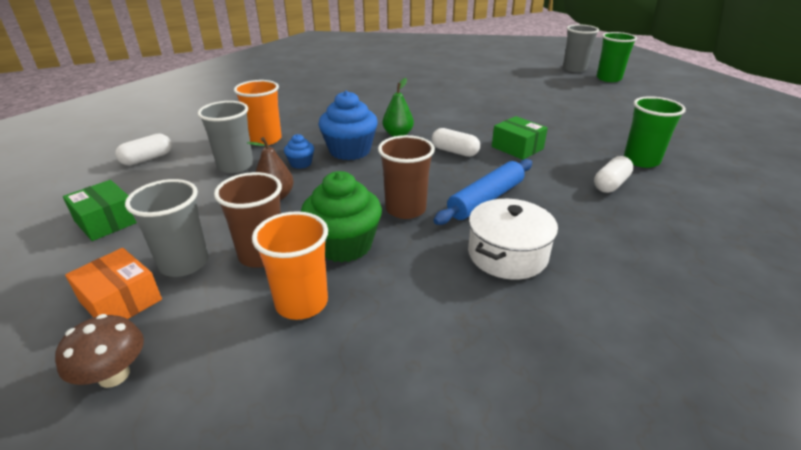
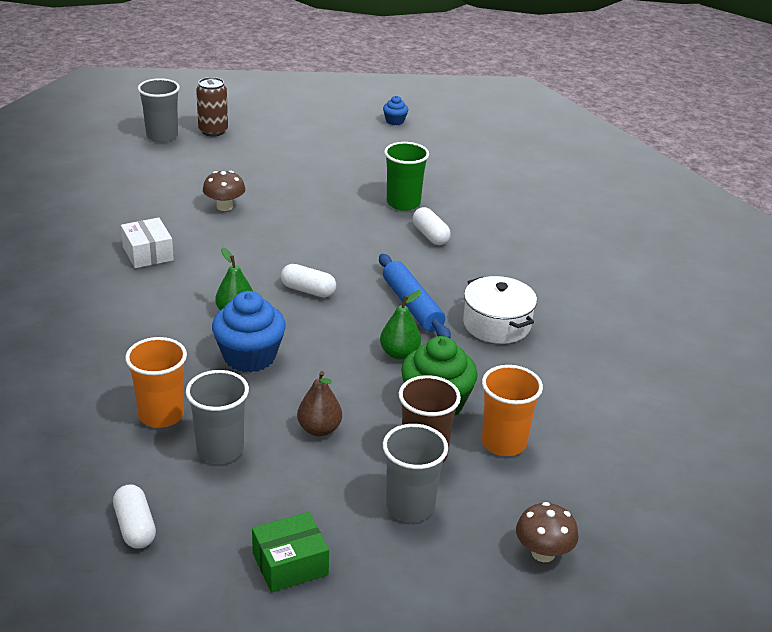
camera: 70 degrees left, 0 degrees up
(121, 300) = (448, 550): orange box -> none
(301, 163) = (254, 398): blue cupcake -> blue cupcake (395, 121)
(405, 209) = (399, 353): brown cup -> green pear
(436, 96) = (148, 253): none -> white box
(454, 151) = (308, 290): white capsule -> white capsule turned 60 degrees clockwise
(517, 148) = (329, 252): green box -> none
(522, 102) = (224, 206): none -> brown mushroom
(608, 78) = (213, 131): green cup -> brown can

